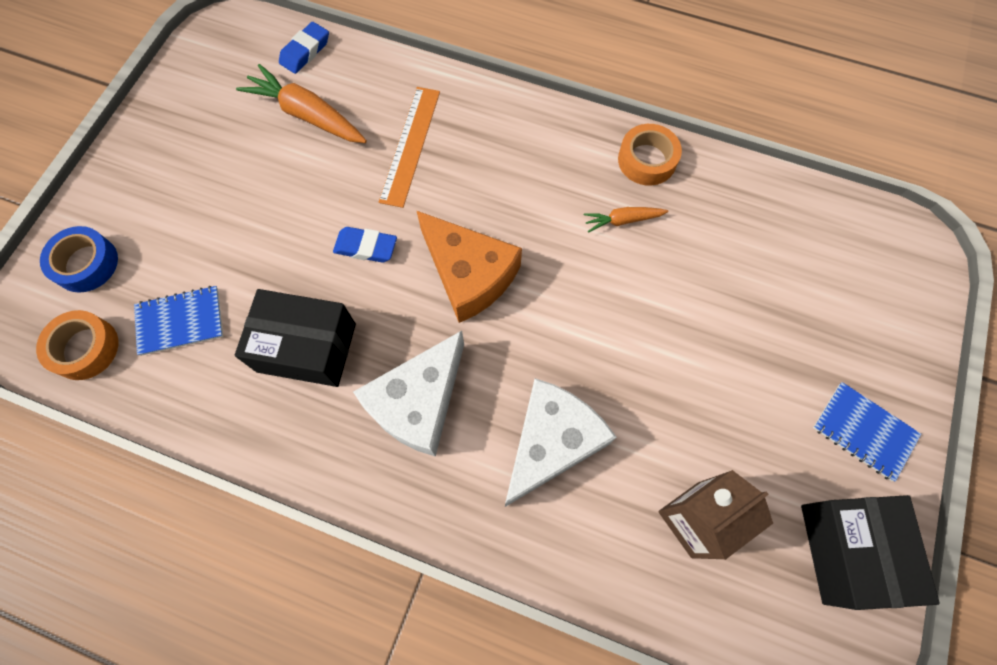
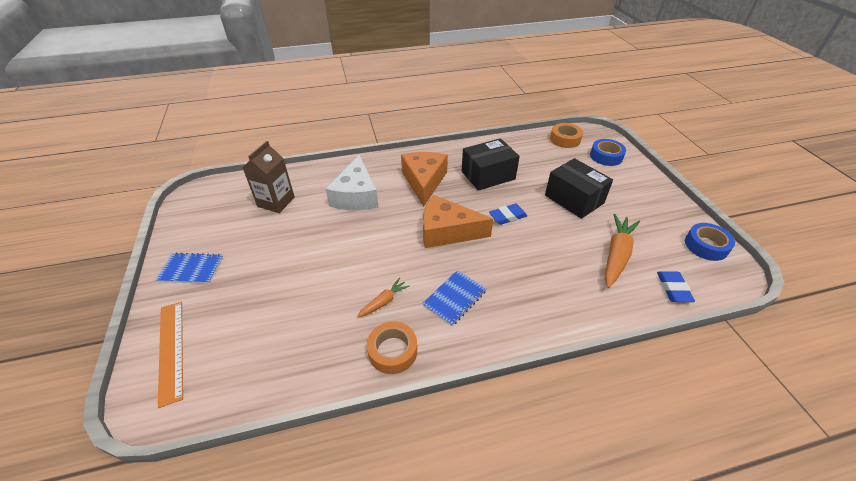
camera: 145 degrees right, 25 degrees down
(180, 321) = (545, 159): blue notebook -> blue notebook (454, 298)
(198, 65) = (706, 246): none -> blue tape
(307, 115) = (616, 255): orange carrot -> orange carrot turned 60 degrees counterclockwise
(410, 145) = (545, 272): orange ruler -> orange ruler (171, 350)
(418, 403) = (424, 181): white cheese -> orange cheese
(848, 551) = (197, 222): black box -> black box (574, 199)

